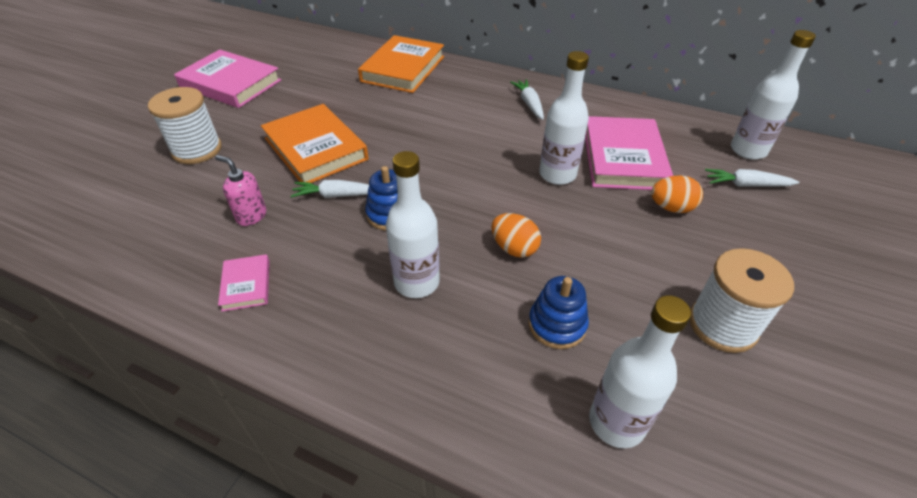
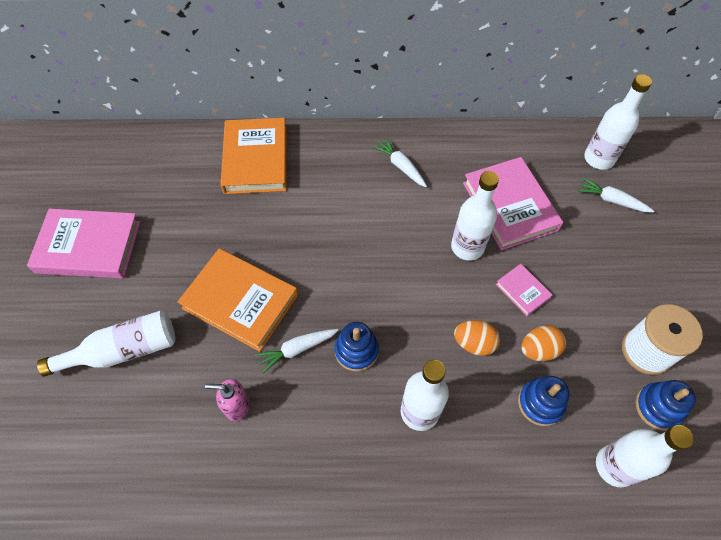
camera: 25 degrees left, 15 degrees up
(197, 150) = (123, 350): white spool -> white bottle
(246, 285) = (286, 479): pink book -> pink book (522, 291)
(671, 208) = (568, 249): orange egg -> orange egg (538, 349)
(710, 385) = (658, 407): none -> blue stacking toy
(746, 185) = (611, 200): white carrot -> white carrot turned 45 degrees clockwise

